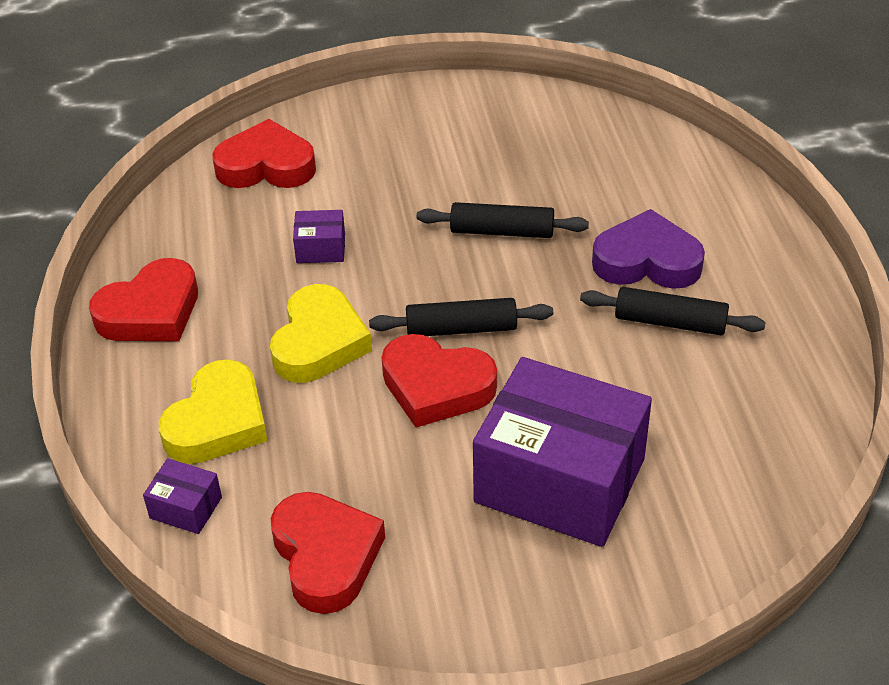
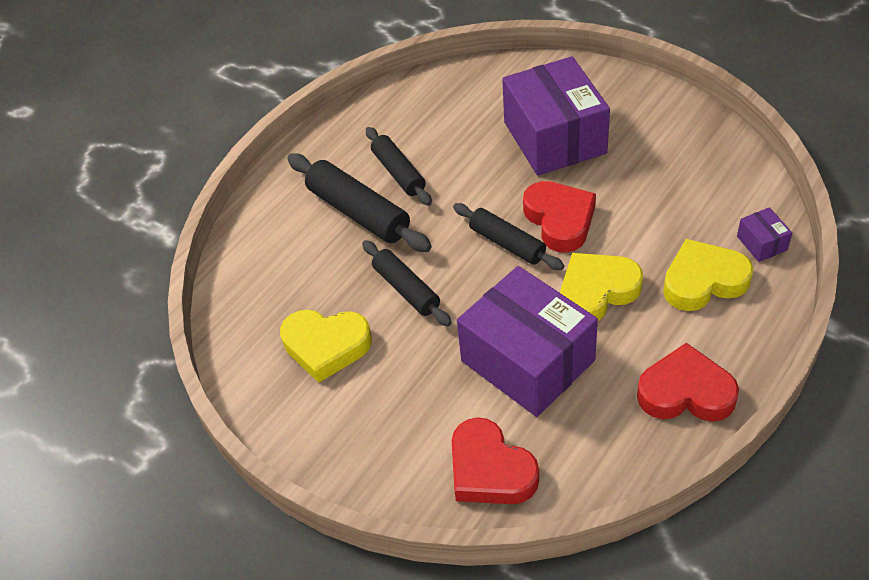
camera: 130 degrees left, 5 degrees up
(320, 248) = (527, 360): purple box -> purple box, size x2.47
(326, 556) = (706, 174): red heart -> none
(507, 154) = (326, 346): none -> yellow heart
(647, 261) = (359, 212): purple heart -> black rolling pin

